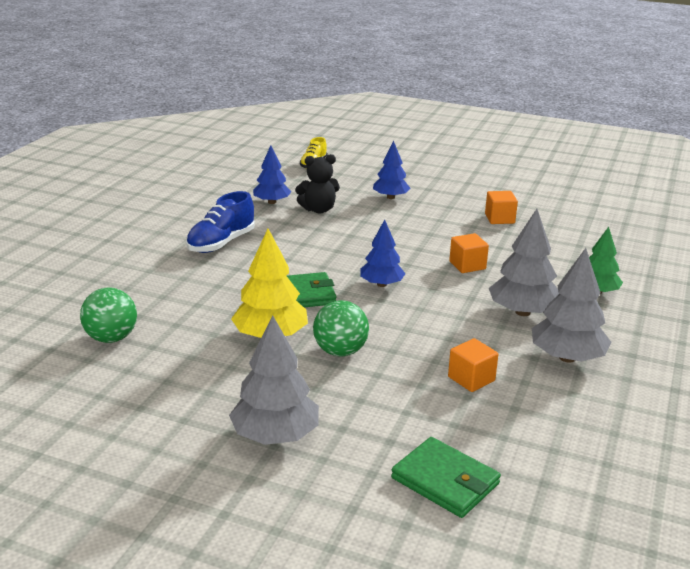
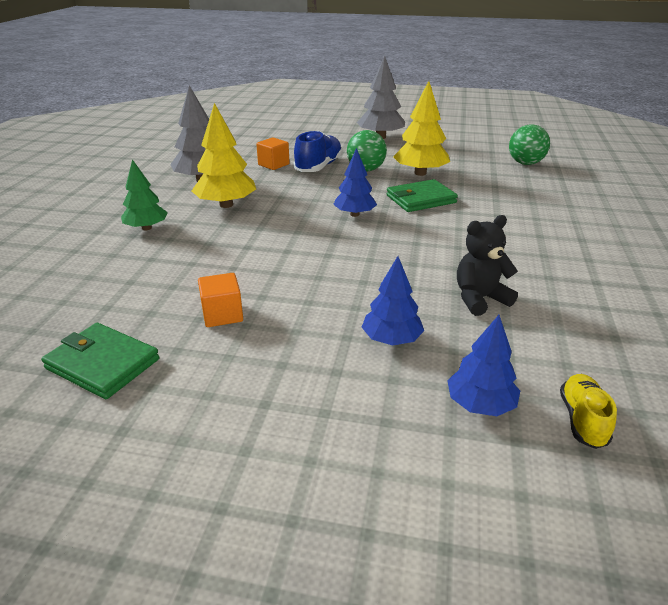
camera: 170 degrees right, 5 degrees up
(221, 243) = (542, 237): blue shoe -> blue shoe (318, 167)
(272, 202) = (553, 305): blue tree -> blue tree (480, 404)
(445, 481) = (288, 132): green wallet -> green wallet (102, 363)
(467, 265) = (272, 241): orange cube -> none
(523, 312) = (226, 205): grey tree -> yellow tree

